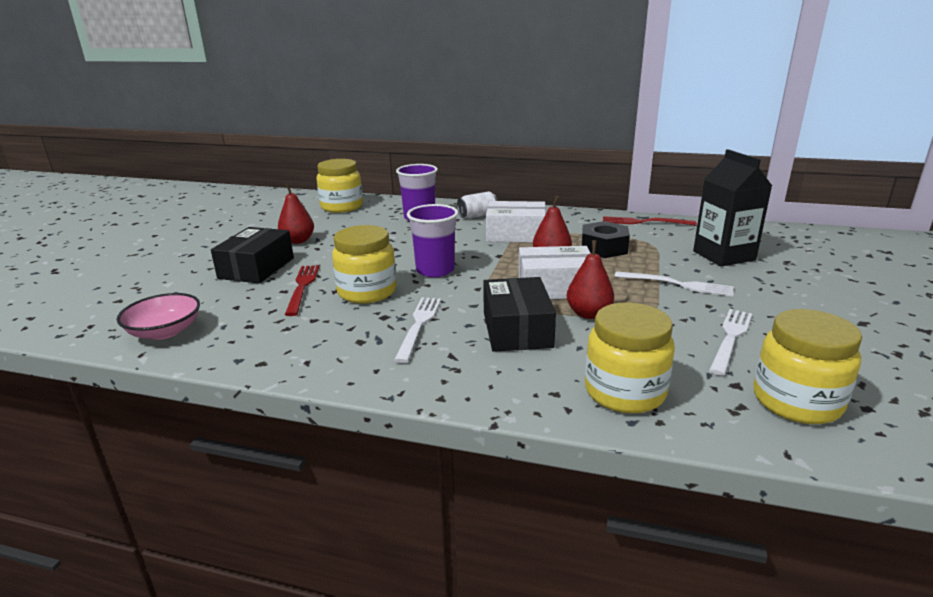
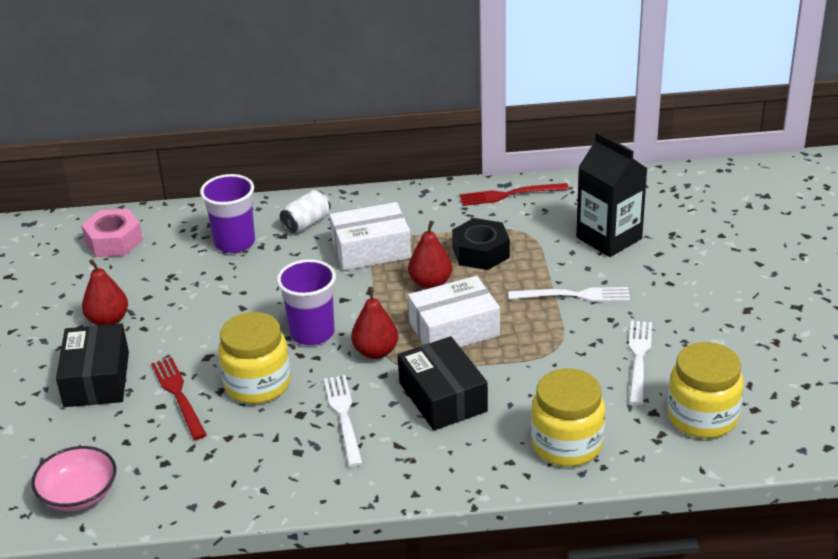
camera: 20 degrees left, 10 degrees up
(342, 207) = (114, 241): yellow jar -> pink nut
(588, 314) = (502, 359): red pear -> red pear (375, 352)

